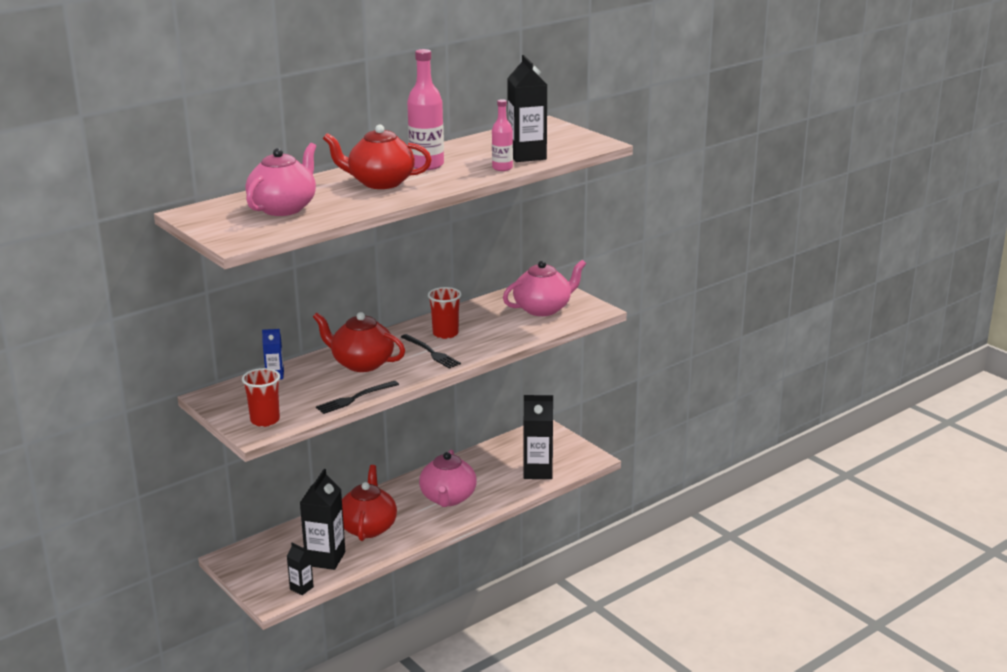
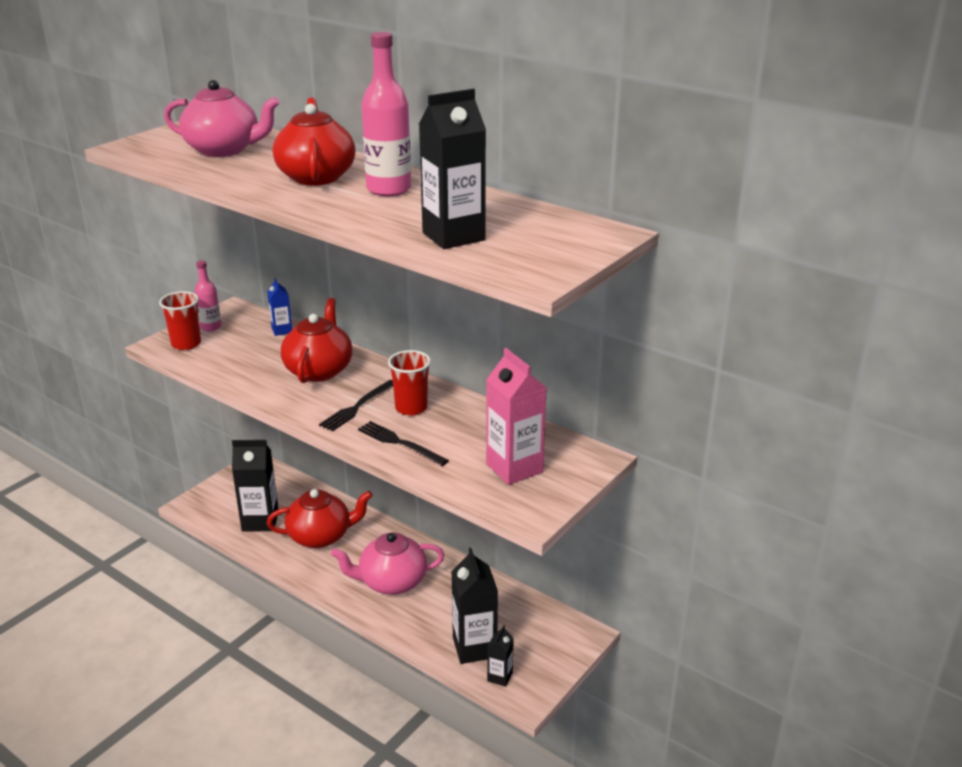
camera: 75 degrees right, 5 degrees up
(301, 588) = (209, 518): black carton -> black carton (500, 677)
(355, 398) = (237, 381): black fork -> black fork (399, 443)
(502, 168) = (394, 228): pink bottle -> pink bottle (211, 327)
(543, 309) = (514, 468): pink teapot -> pink carton

